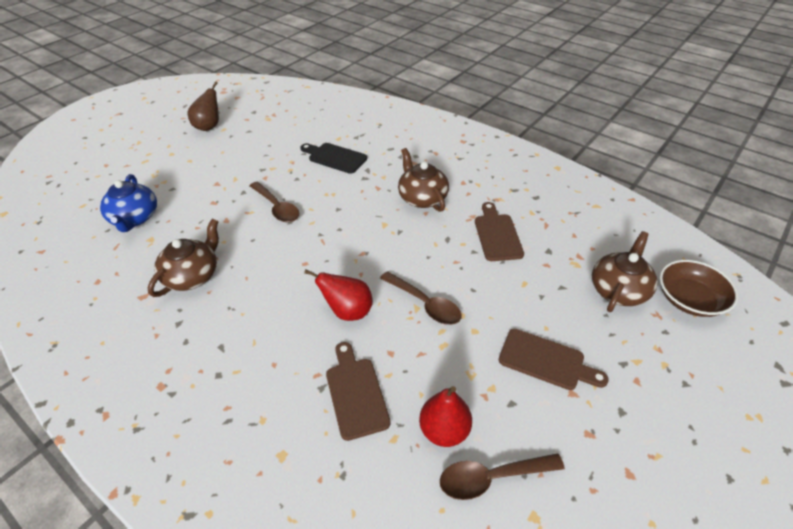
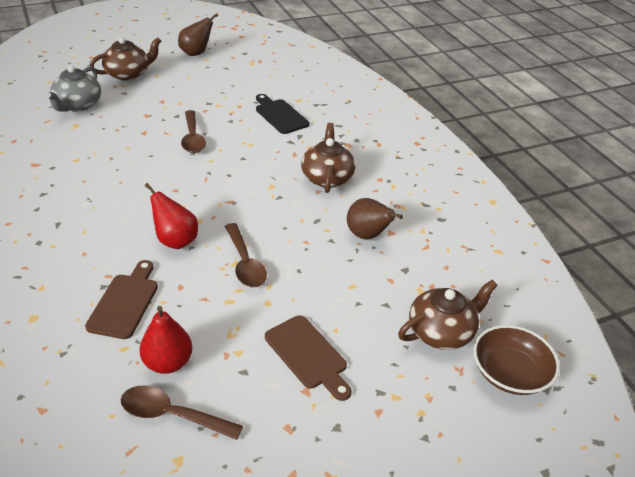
camera: 25 degrees right, 5 degrees down
(135, 218) = (77, 105): blue teapot -> grey teapot
(192, 276) = (82, 164): brown teapot -> brown teapot (128, 74)
(497, 235) = (367, 235): brown cutting board -> brown pear

